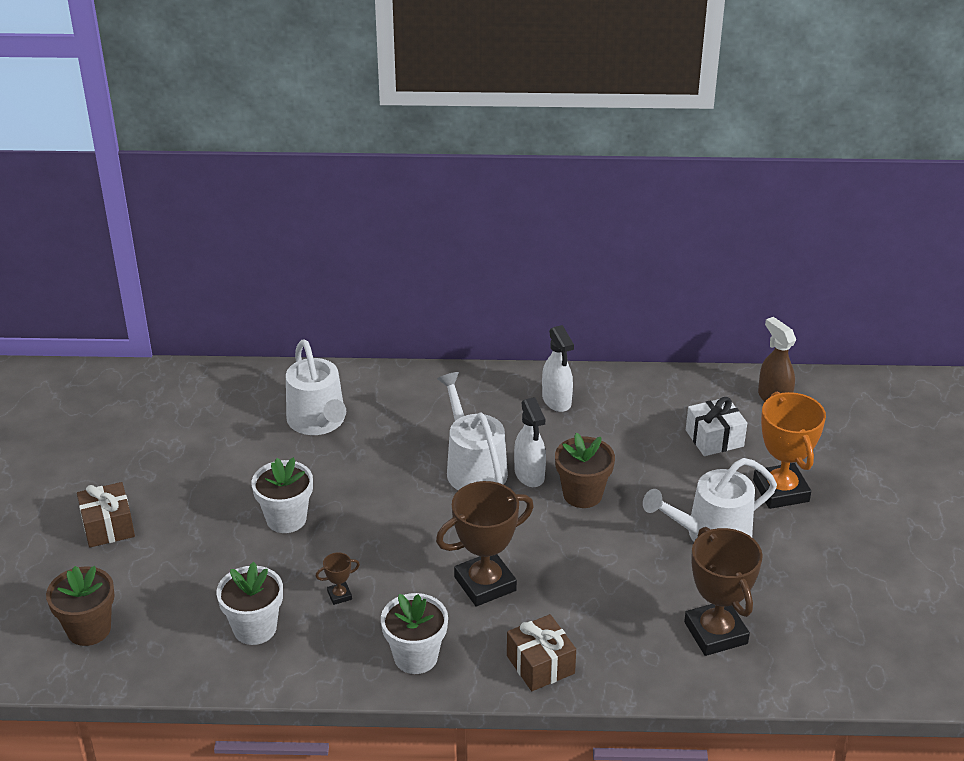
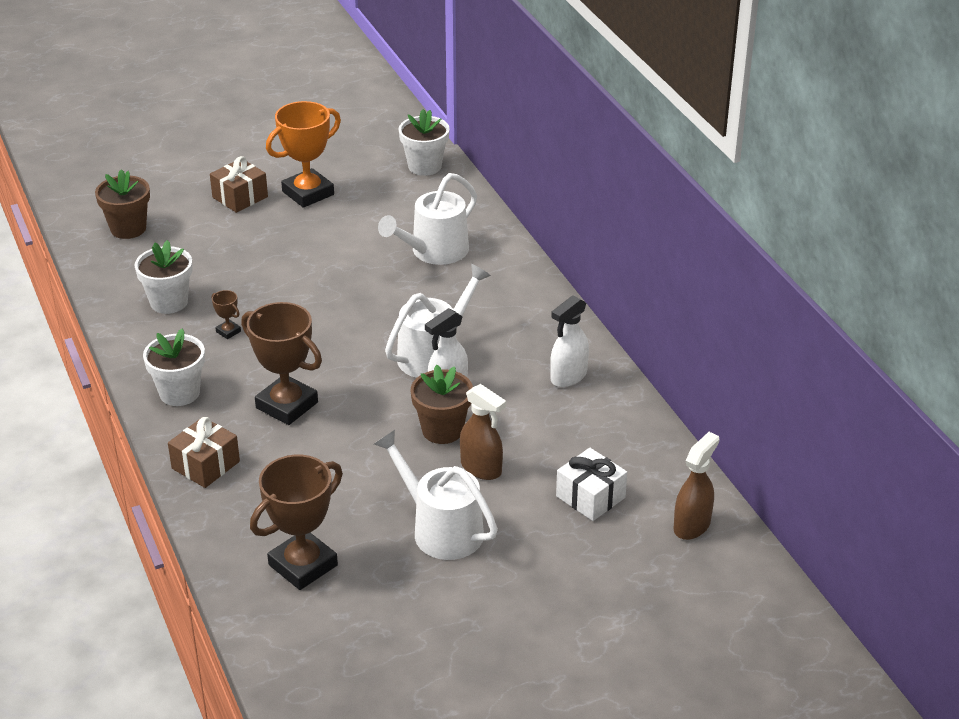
camera: 65 degrees right, 0 degrees up
(286, 519) = (301, 276): white flower pot -> white flower pot (424, 166)
(646, 487) = (481, 468): none -> brown spray bottle
(781, 491) = (540, 565): orange trophy -> orange trophy (308, 193)

